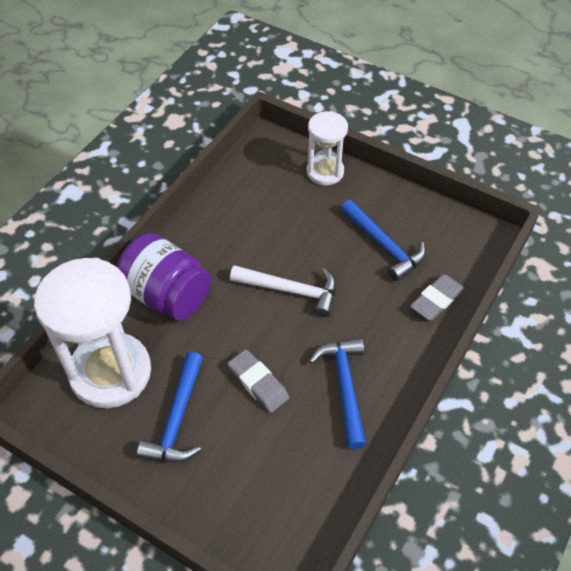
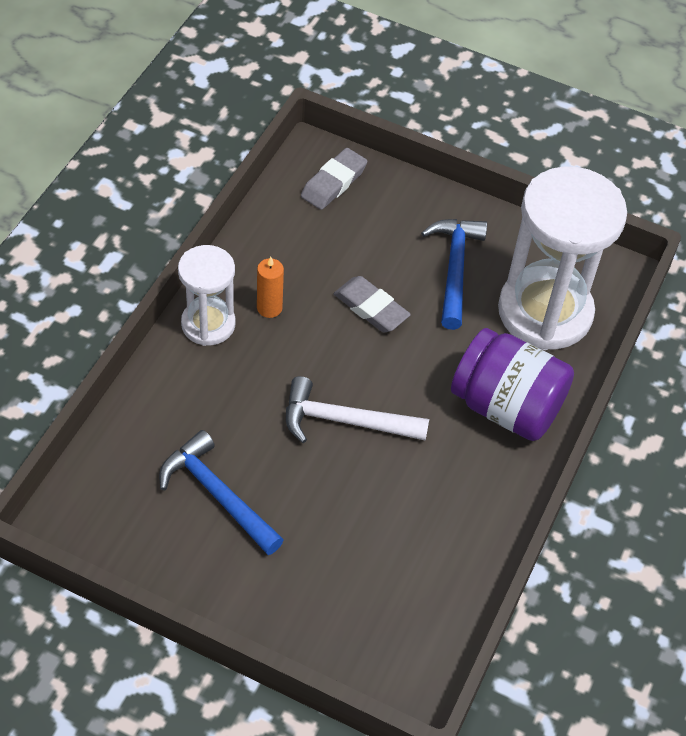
camera: 170 degrees right, 0 degrees up
(325, 172) = (310, 624): white hourglass -> white hourglass (208, 324)
(344, 387) = (269, 308): blue hammer -> orange candle
(436, 300) = (149, 418): grey eraser -> grey eraser (333, 183)

